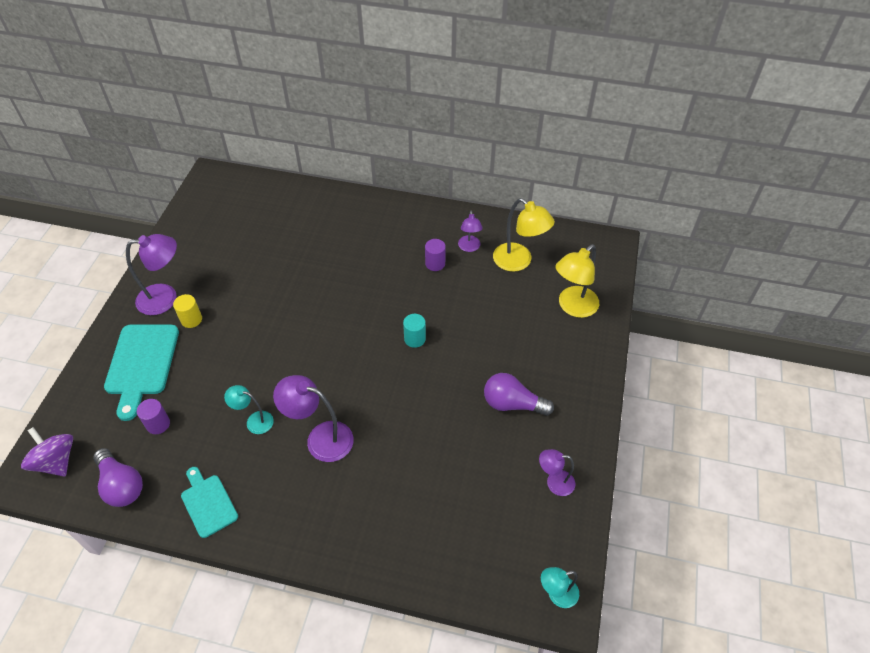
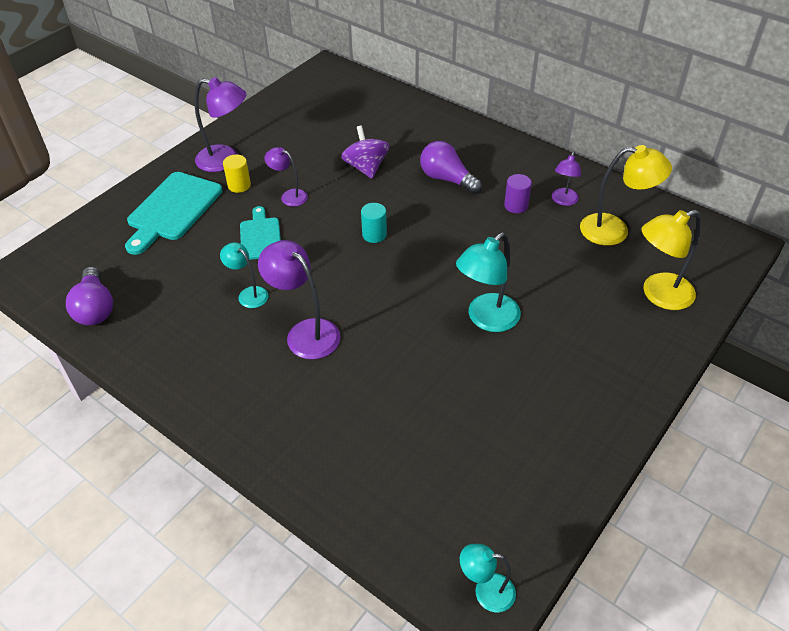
camera: 25 degrees right, 5 degrees down
(56, 461) = (52, 268): purple spinning top -> purple spinning top (366, 167)
(158, 424) = (158, 266): purple cylinder -> none
(208, 503) = (163, 353): turquoise cutting board -> turquoise cutting board (260, 236)
(415, 339) = (455, 270): turquoise cylinder -> turquoise cylinder (374, 235)
(458, 373) = (486, 319): none -> turquoise lamp
(512, 404) = (534, 370): purple light bulb -> purple light bulb (447, 179)
(518, 262) = (614, 230): yellow lamp -> yellow lamp turned 60 degrees counterclockwise
(554, 482) = (543, 470): purple lamp -> purple lamp (289, 196)

